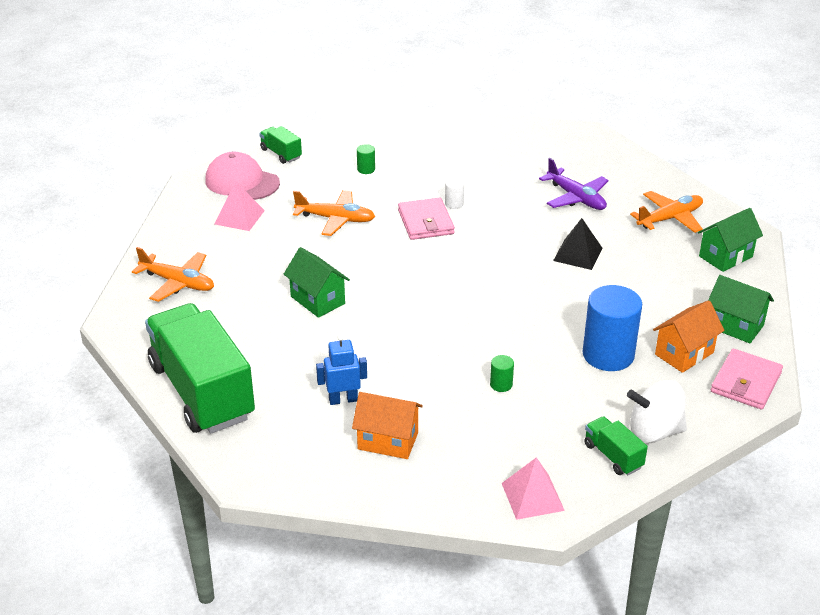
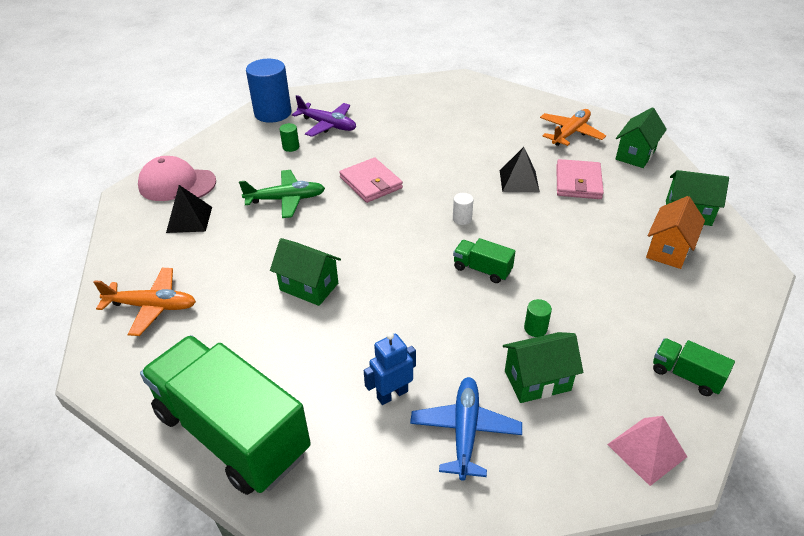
camera: 20 degrees left, 5 degrees up
(239, 217) = (189, 219): pink pyramid -> black pyramid
(281, 154) = (204, 149): green truck -> green truck (482, 269)
(336, 219) = (286, 199): orange plane -> green plane
(388, 441) = (465, 431): orange house -> blue plane
(454, 204) = (386, 160): white cylinder -> white cylinder (462, 219)
(474, 423) = (537, 381): none -> green house
(576, 198) = (485, 132): purple plane -> purple plane (328, 125)
(608, 355) = (608, 269): blue cylinder -> blue cylinder (273, 113)
(654, 432) = (701, 337): white spinning top -> none
(745, 382) = (736, 263): pink wallet -> pink wallet (578, 182)

